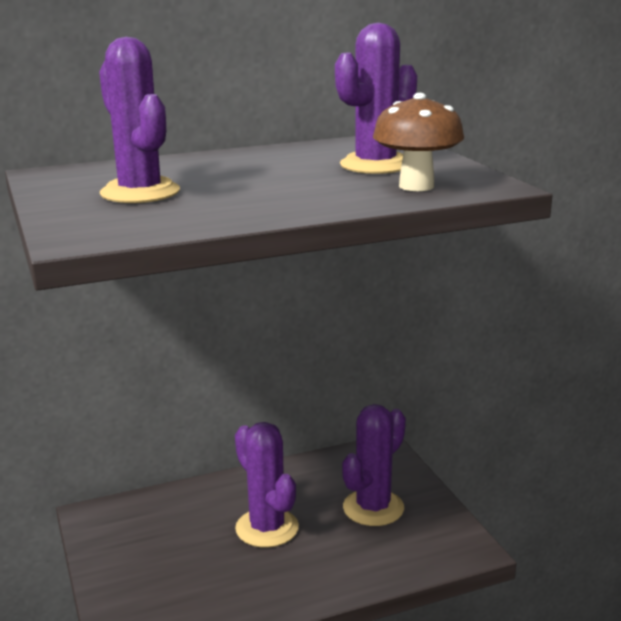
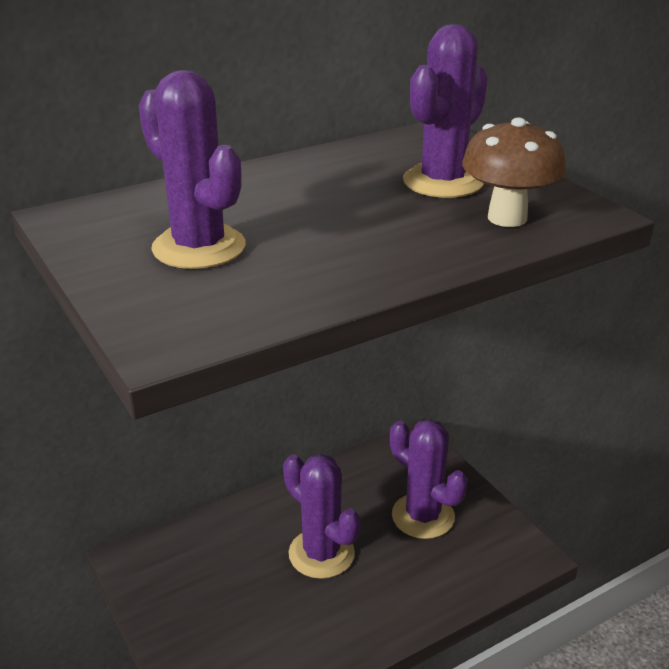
camera: 10 degrees left, 10 degrees up
(373, 508) = (423, 516): purple cactus -> purple cactus turned 75 degrees counterclockwise

